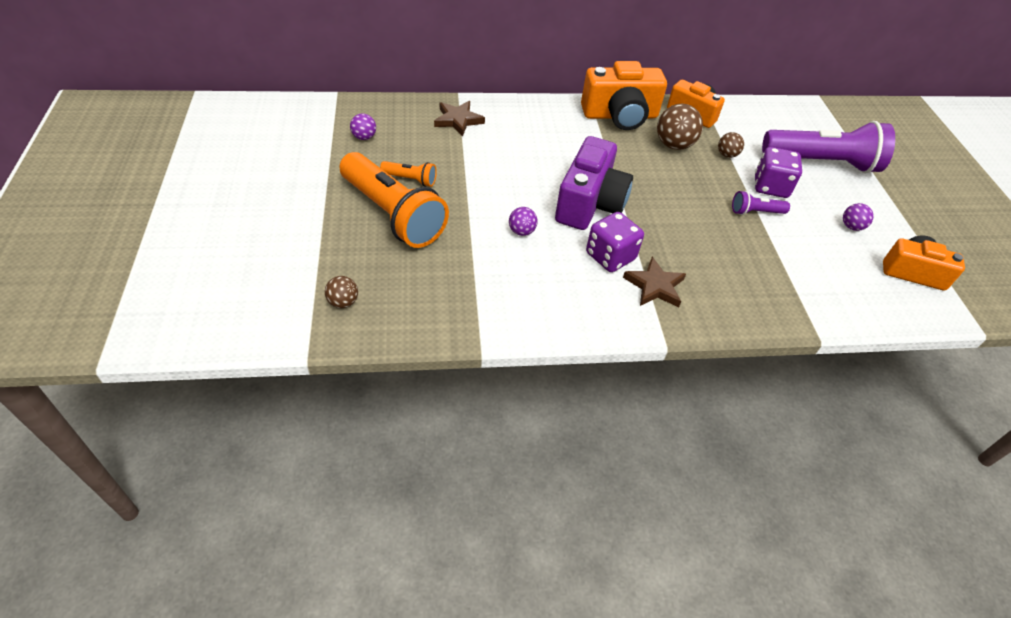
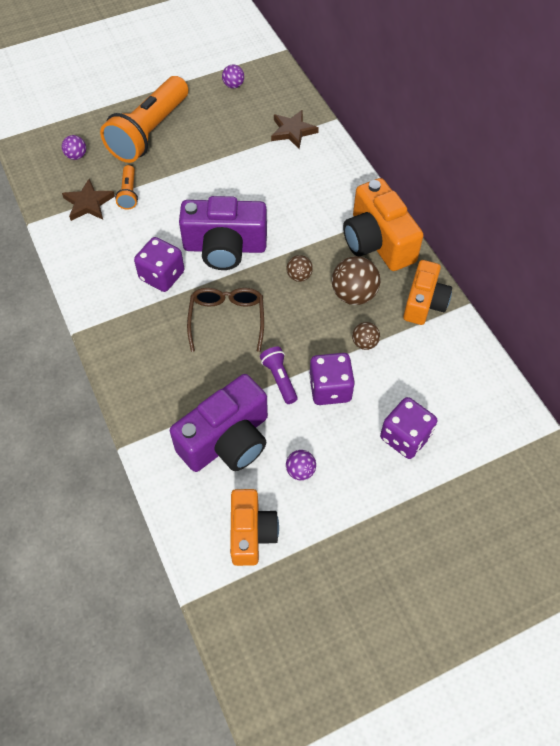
camera: 75 degrees right, 10 degrees up
(343, 302) = (50, 138): brown ball -> brown ball (299, 276)
(410, 179) = (195, 128): orange flashlight -> orange flashlight (129, 193)
(521, 231) = (166, 211): purple ball -> purple ball (76, 156)
(655, 286) = (138, 313): brown star -> brown star (88, 203)
(681, 226) = (227, 320): none -> brown glasses
(818, 262) = (227, 440): none -> purple camera
(822, 163) = (405, 437): purple flashlight -> purple dice

